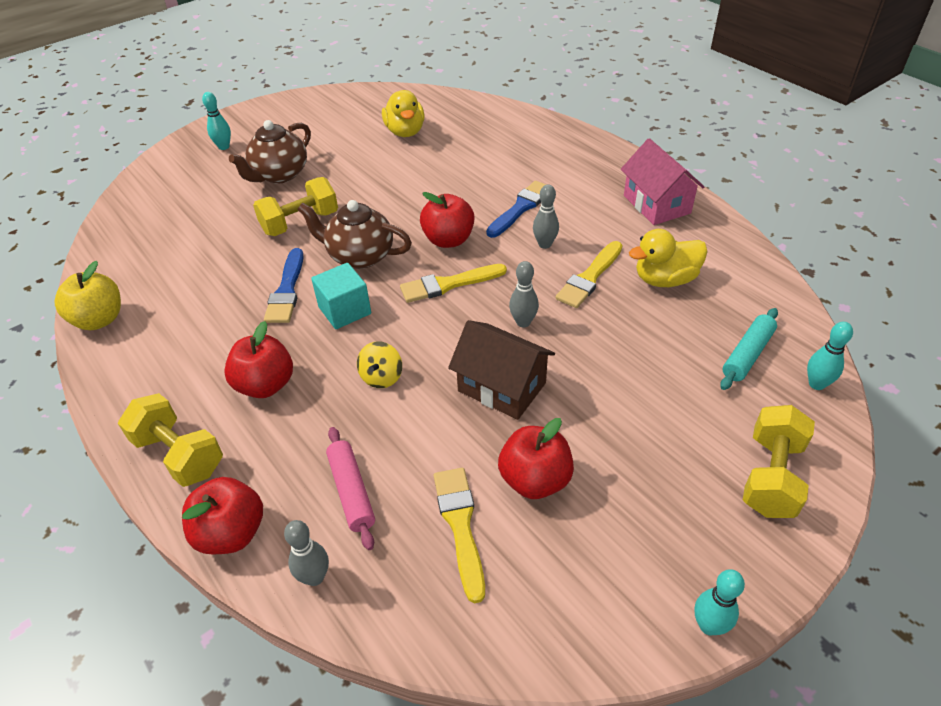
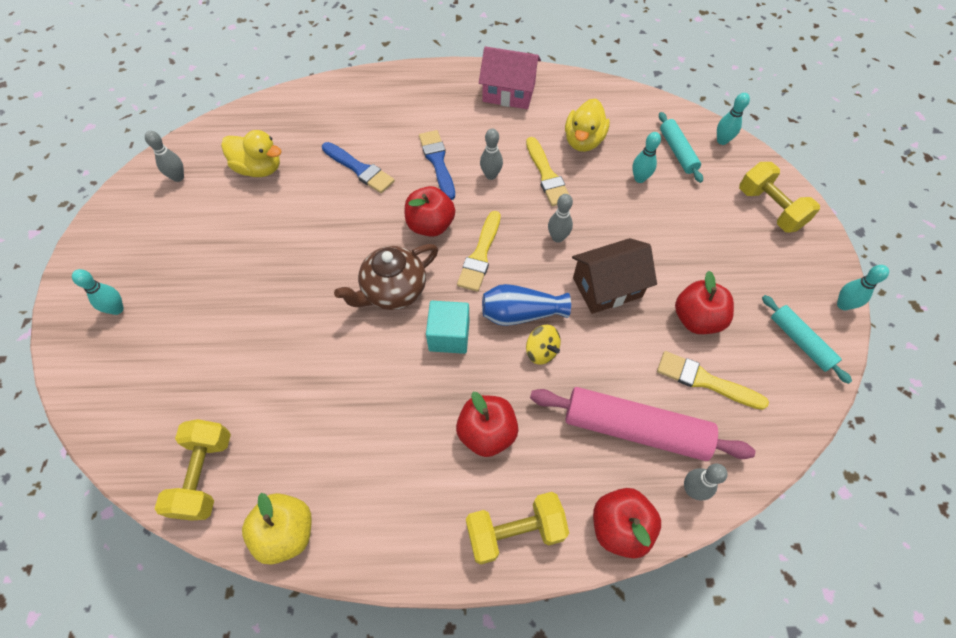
camera: 55 degrees left, 15 degrees up
(279, 175) = (217, 288): brown teapot -> none
(287, 290) = (387, 363): blue brush -> blue brush (359, 169)
(300, 223) = (306, 308): yellow dumbbell -> yellow dumbbell (204, 475)
(352, 491) = (635, 428): pink rolling pin -> pink rolling pin, size x1.80
(357, 106) = (178, 177): none -> grey bowling pin
(410, 342) = (521, 314): none -> blue vase
(602, 599) = (800, 342): none -> turquoise rolling pin
(670, 343) = (639, 178): none -> turquoise bowling pin

